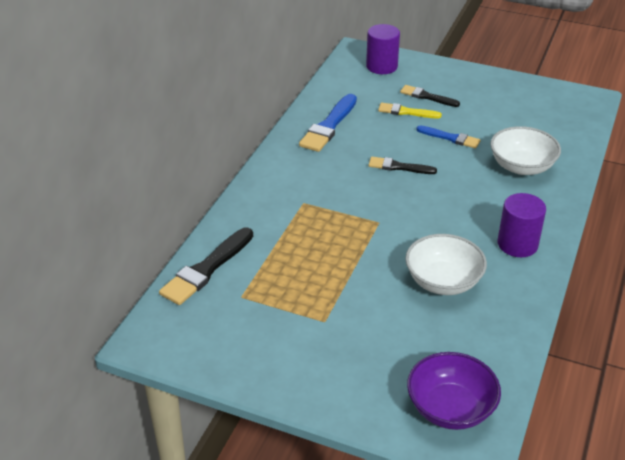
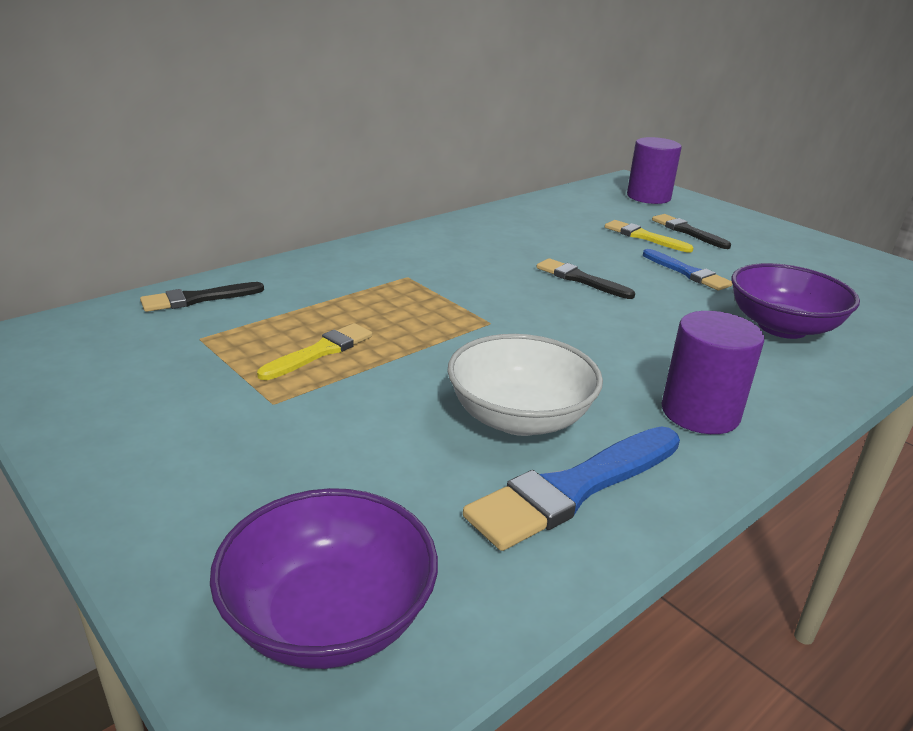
camera: 25 degrees right, 10 degrees down
(206, 269) = (198, 299): black brush -> black brush, size x0.62
(313, 279) = (320, 352): none -> yellow brush
(329, 126) = (524, 224): blue brush -> blue brush (573, 489)
(521, 166) = (782, 327): white bowl -> purple bowl

